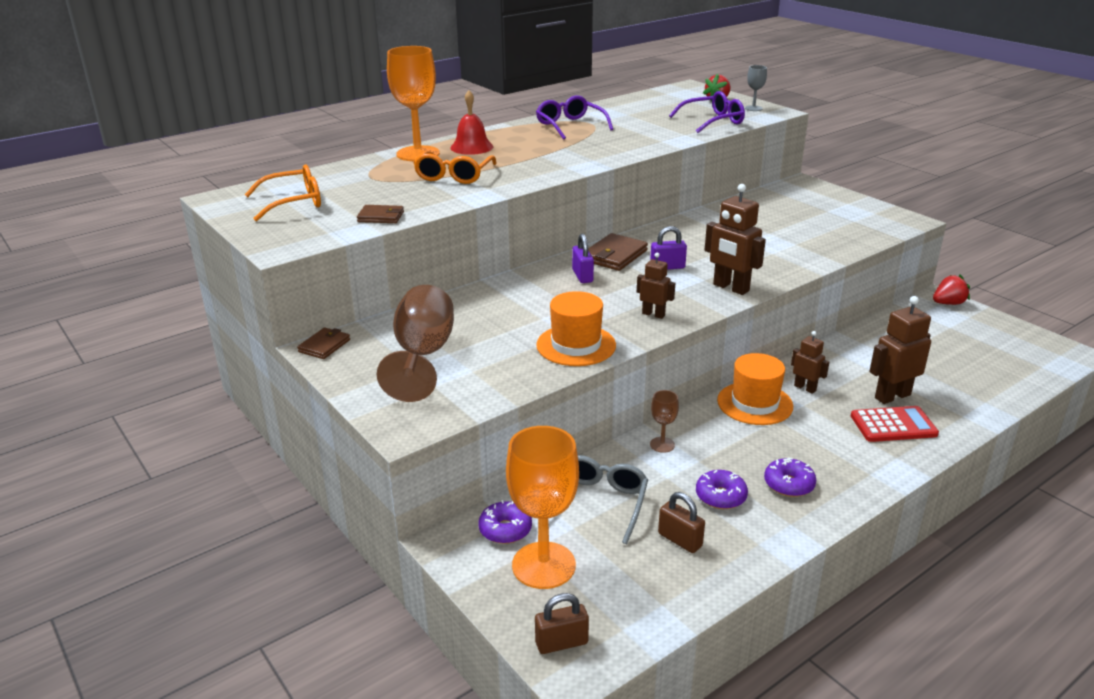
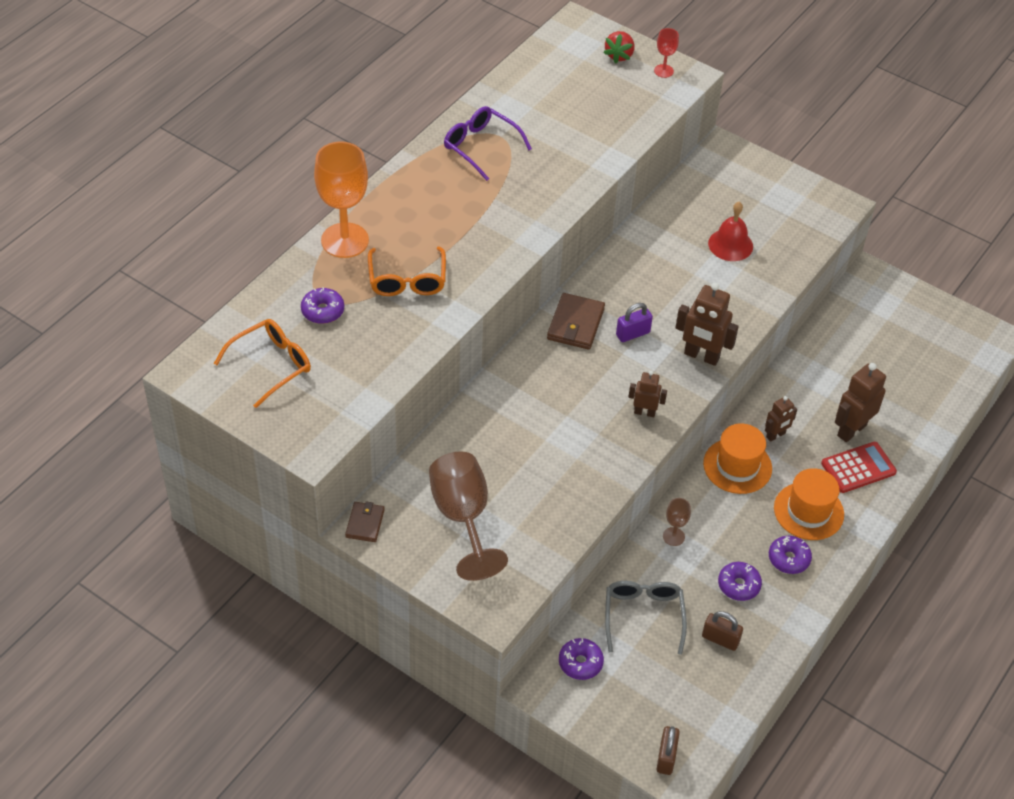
camera: 20 degrees left, 20 degrees up
(366, 182) = (323, 311): none -> purple donut
(381, 217) = (376, 374): brown wallet -> none
(471, 147) = (395, 215): red bell -> red bell (730, 244)
(543, 565) = (625, 691): orange goblet -> none
(561, 643) = (666, 757): brown padlock -> brown padlock turned 45 degrees counterclockwise
(576, 345) = (592, 472): orange hat -> orange hat (808, 511)
(582, 276) = (557, 365): purple padlock -> none
(713, 121) = (630, 110): purple glasses -> none
(753, 108) = (663, 71): grey goblet -> red goblet
(805, 388) = (776, 435): brown robot -> brown robot turned 120 degrees clockwise
(948, 303) = (881, 282): red strawberry -> none

